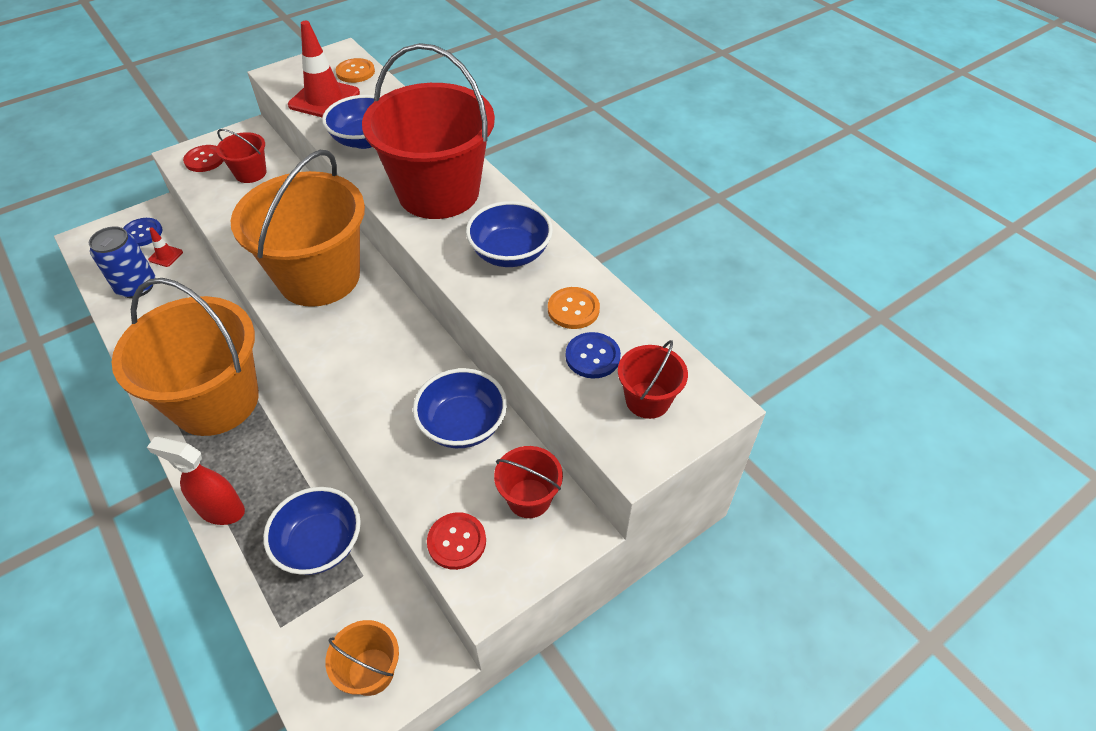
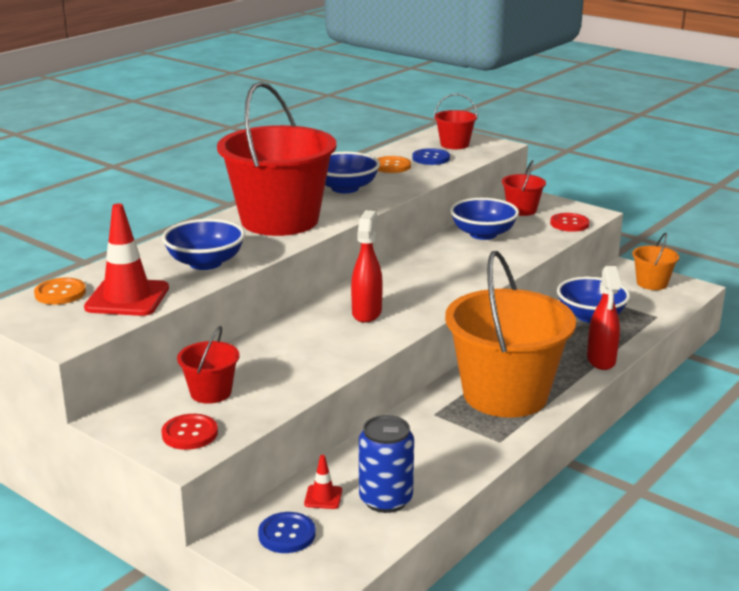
camera: 105 degrees left, 25 degrees down
(319, 277) = (367, 313): orange bucket -> red spray bottle

